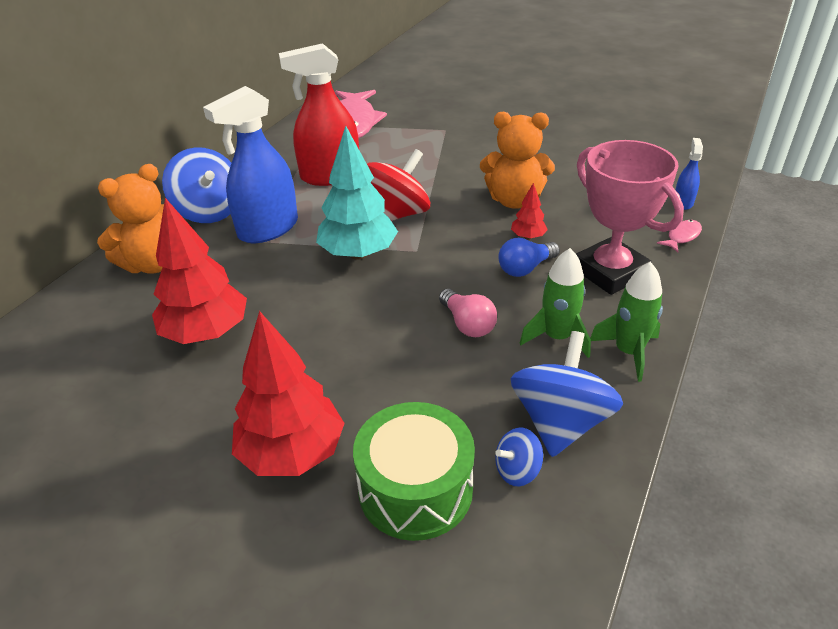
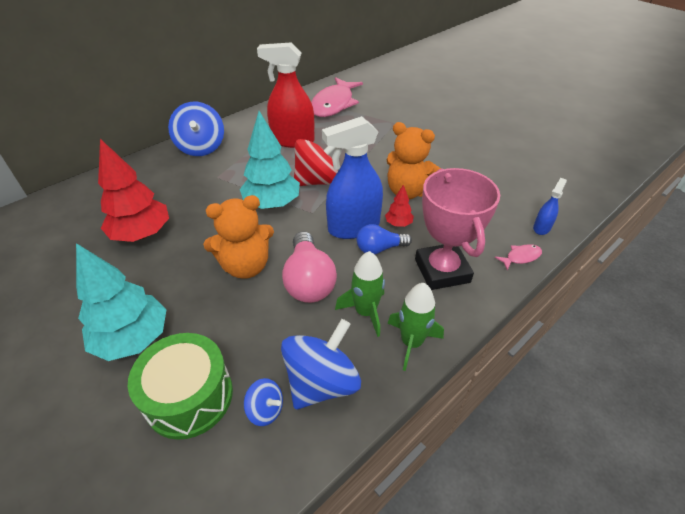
camera: 20 degrees right, 5 degrees up
(154, 264) = (145, 176): orange teddy bear -> orange teddy bear (246, 266)
(268, 229) = (228, 169): blue spray bottle -> blue spray bottle (353, 227)
(292, 453) = (133, 339): red tree -> turquoise tree
(467, 324) = (309, 280): pink light bulb -> pink light bulb, size x1.59
(517, 470) = (265, 410): blue spinning top -> blue spinning top turned 150 degrees counterclockwise

